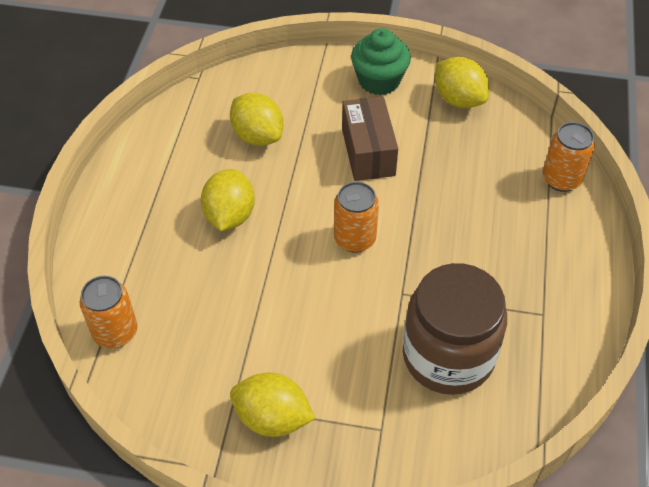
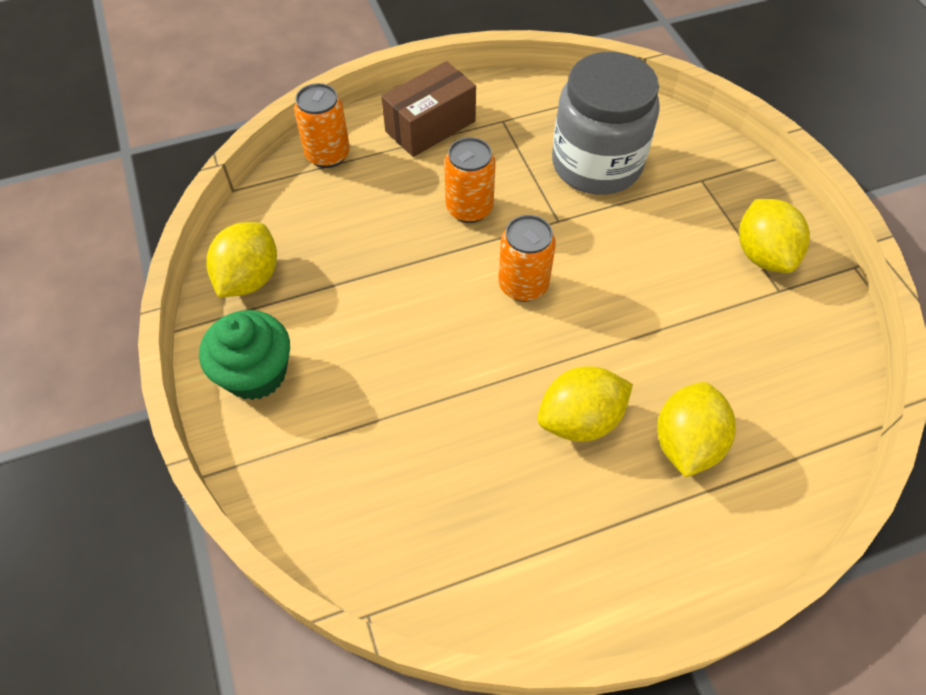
camera: 120 degrees left, 5 degrees up
(115, 332) = (808, 439): orange can -> orange can (469, 208)
(257, 136) = (436, 462): yellow lemon -> yellow lemon (686, 443)
(368, 152) = (390, 329): brown box -> brown box (430, 126)
(448, 356) = (596, 164): brown jar -> grey jar

